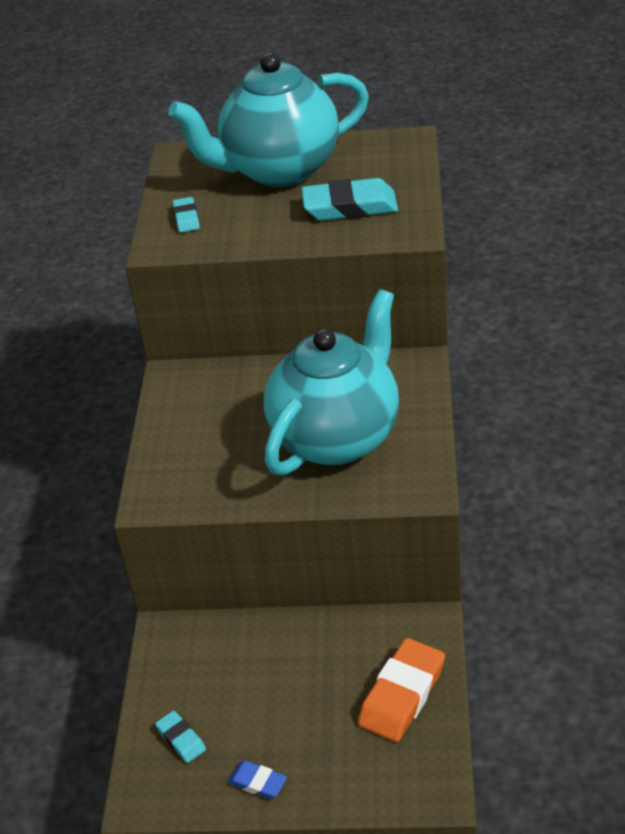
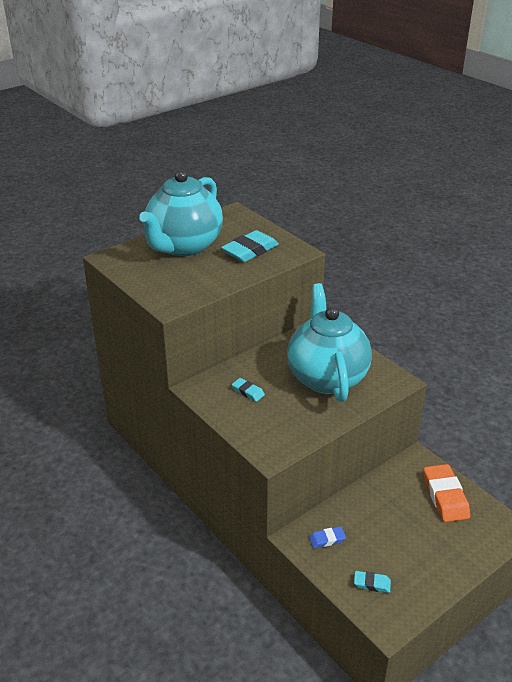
camera: 45 degrees left, 5 degrees down
(186, 218) = (164, 286): turquoise eraser -> turquoise eraser (248, 392)
(257, 782) = (433, 578): blue eraser -> blue eraser (327, 539)

